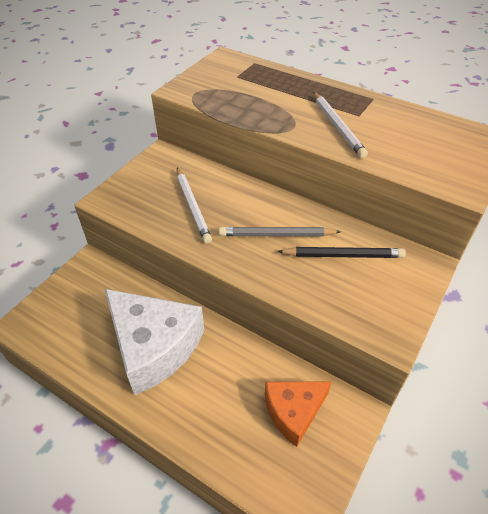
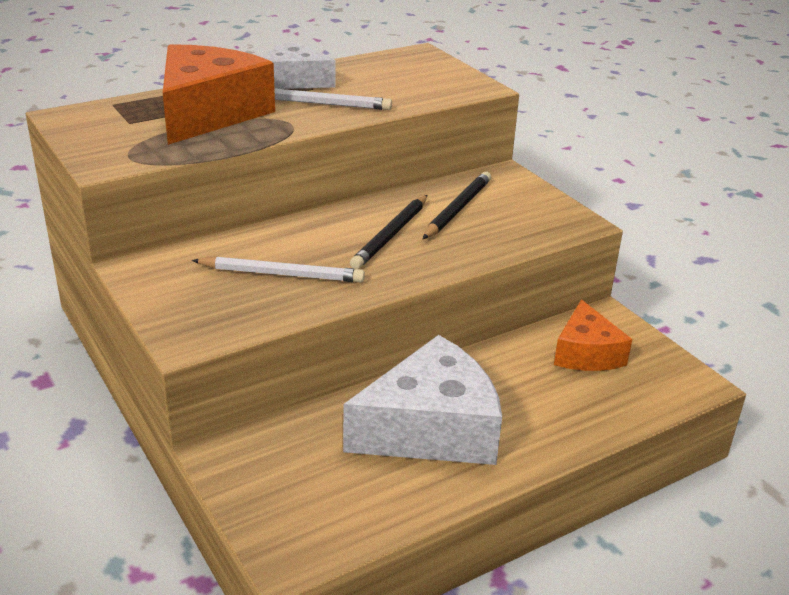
camera: 65 degrees left, 15 degrees down
(275, 94) = (208, 113): none -> orange cheese
(276, 234) = (390, 235): grey pencil -> black pencil
(361, 104) = (294, 80): none -> white cheese

